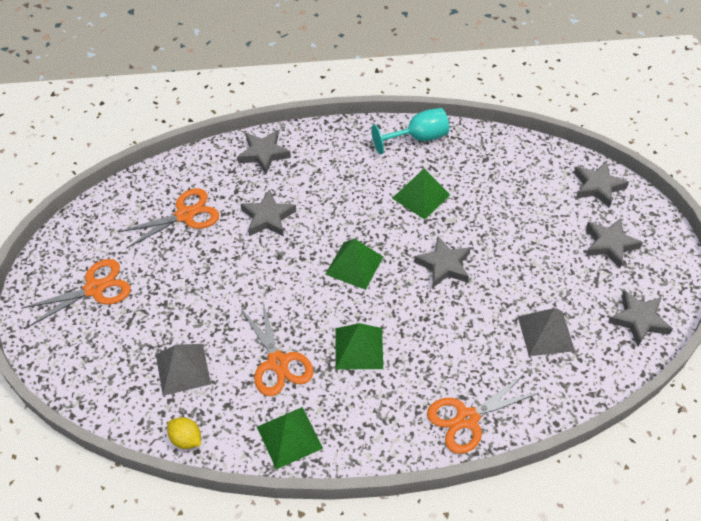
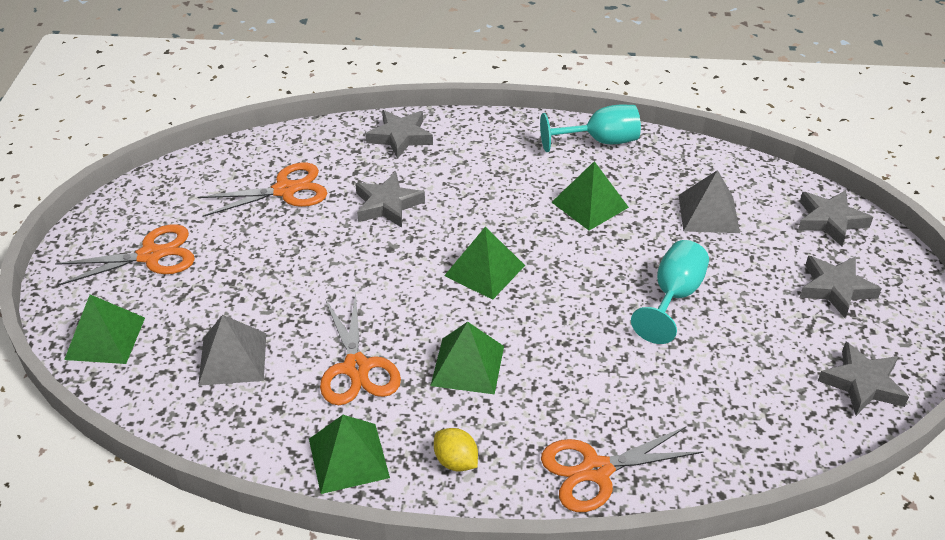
camera: 10 degrees right, 10 degrees down
(79, 366) = (105, 338): none -> green pyramid
(186, 439) = (213, 440): yellow lemon -> yellow lemon (456, 461)
(444, 265) = (603, 285): grey star -> none
(496, 268) = (673, 296): none -> turquoise goblet
(546, 333) = (727, 382): grey pyramid -> grey pyramid (708, 213)

